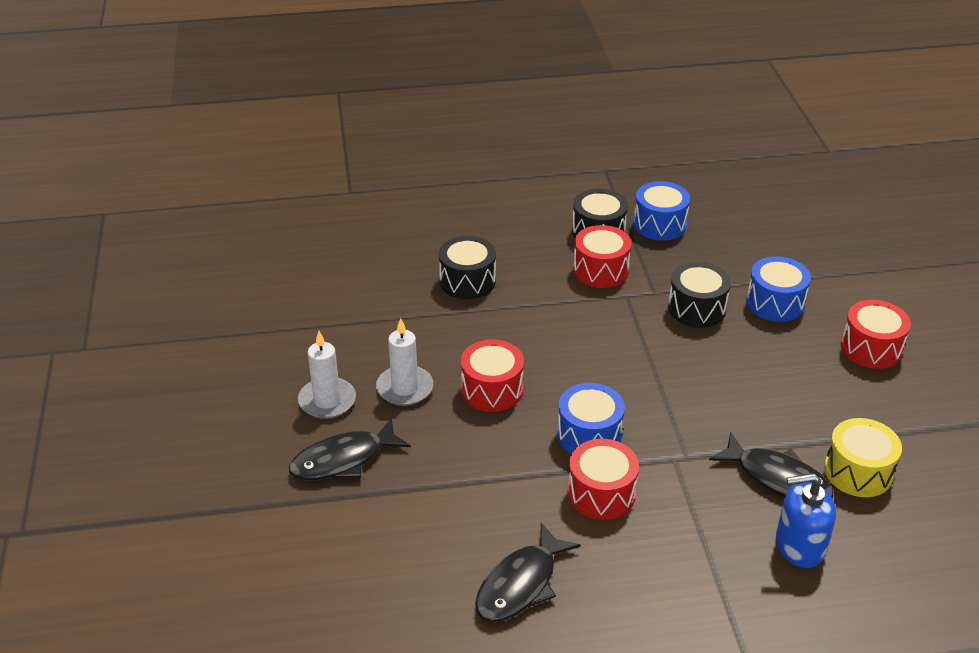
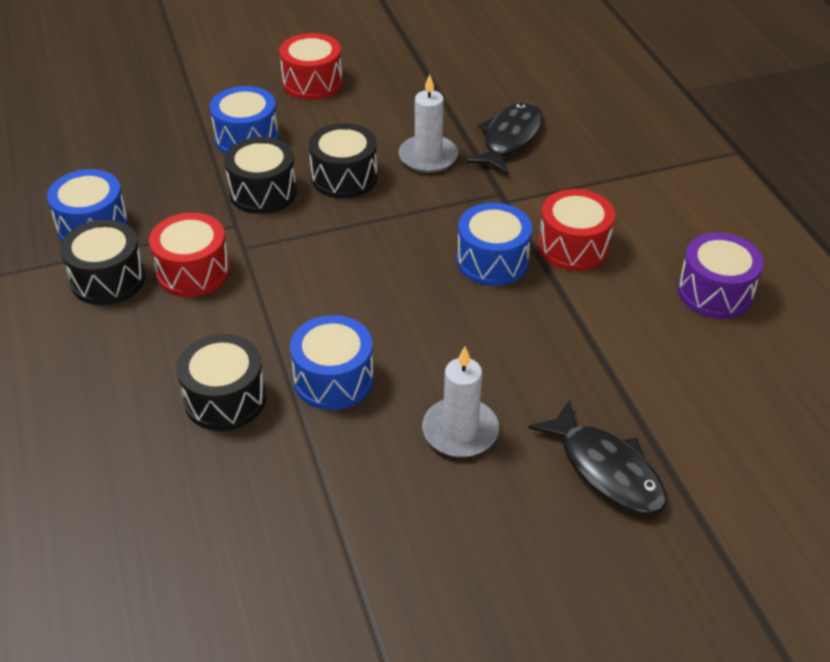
camera: 100 degrees left, 5 degrees up
(327, 401) = (506, 511): white candle -> white candle (428, 157)
(472, 331) = (333, 379): none -> blue drum
(492, 389) = (441, 347): red drum -> none
(520, 584) = (715, 292): black fish -> purple drum
(715, 356) = (344, 177): none -> black drum
(799, 546) = (587, 128): blue soap dispenser -> none
(858, 472) = (485, 96): yellow drum -> none

